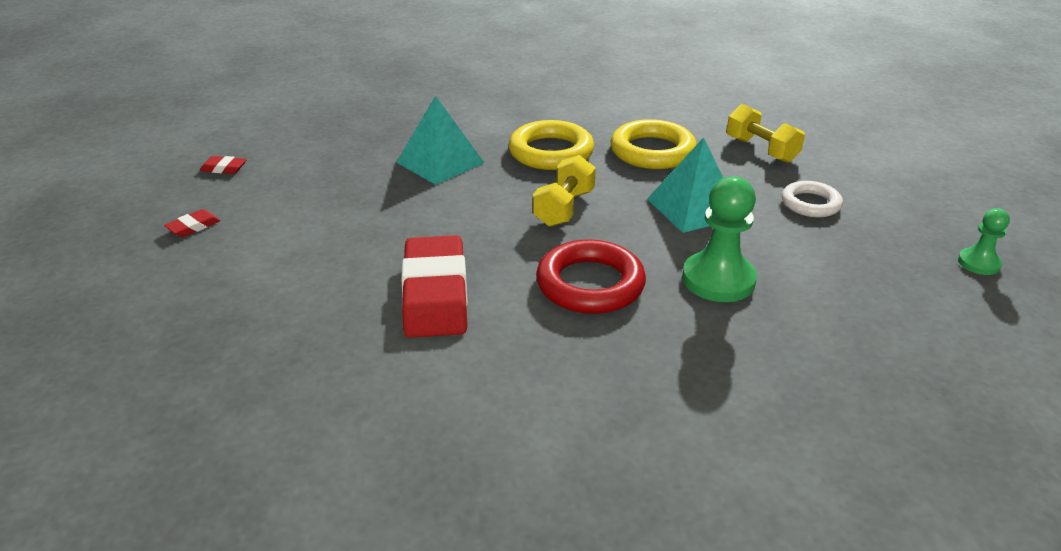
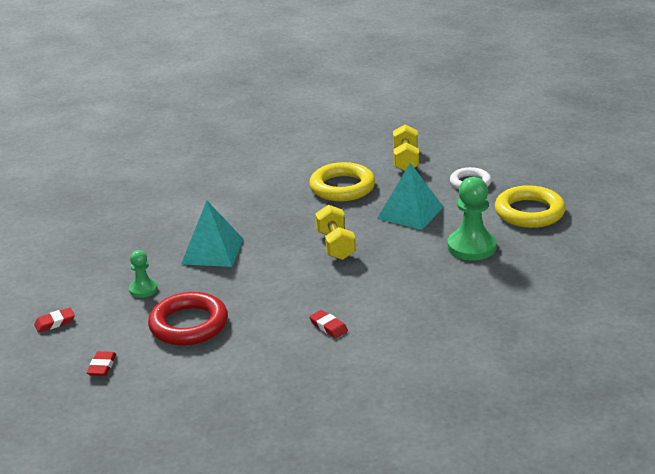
camera: 35 degrees left, 5 degrees down
(435, 293) = (328, 327): red eraser -> red eraser, size x0.41
(551, 152) = (278, 214): yellow ring -> yellow ring (529, 212)
(590, 284) = (408, 281): red ring -> red ring (189, 324)
(761, 150) = (406, 160): yellow dumbbell -> yellow dumbbell turned 75 degrees clockwise
(978, 263) = (584, 181): green pawn -> green pawn (143, 289)

